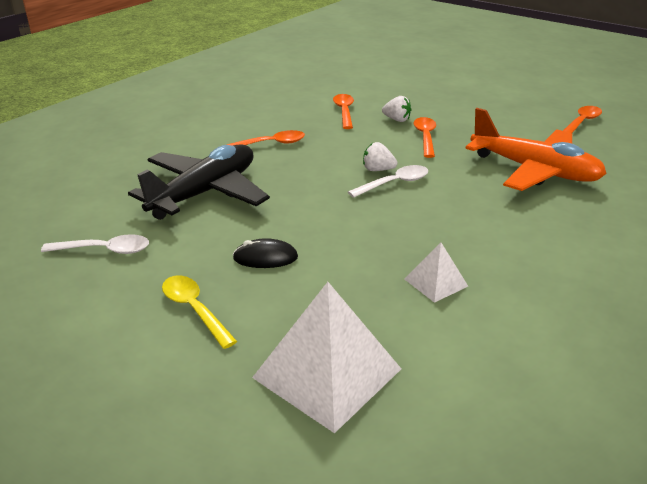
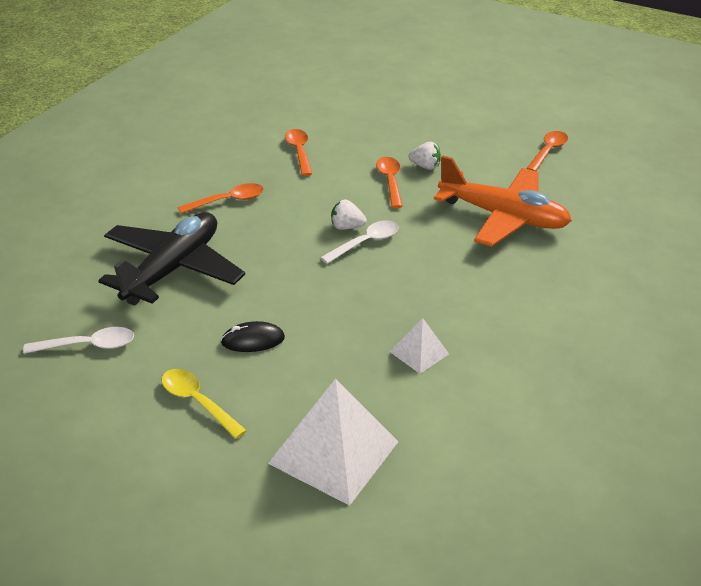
camera: 10 degrees left, 5 degrees up
(397, 120) = (357, 159): white strawberry -> white strawberry (425, 166)

